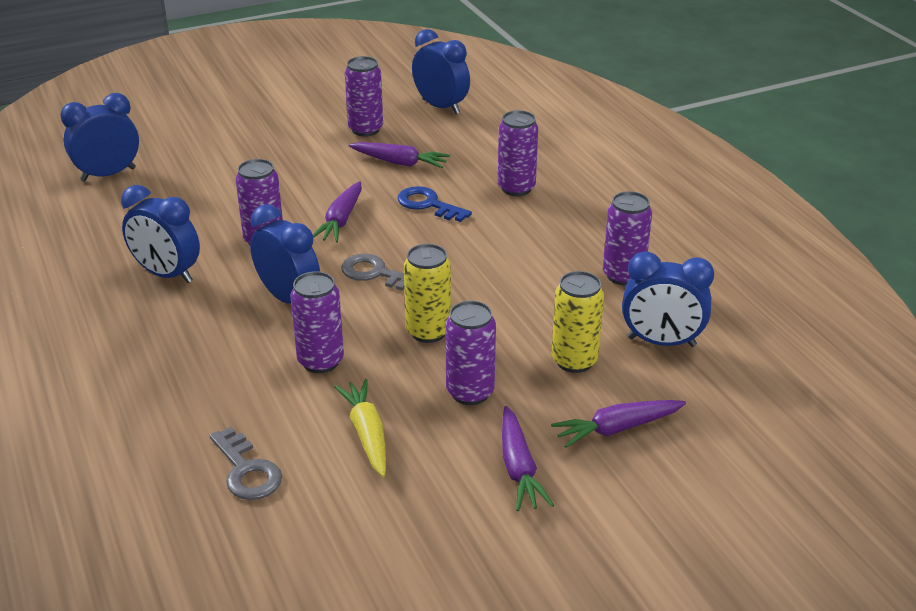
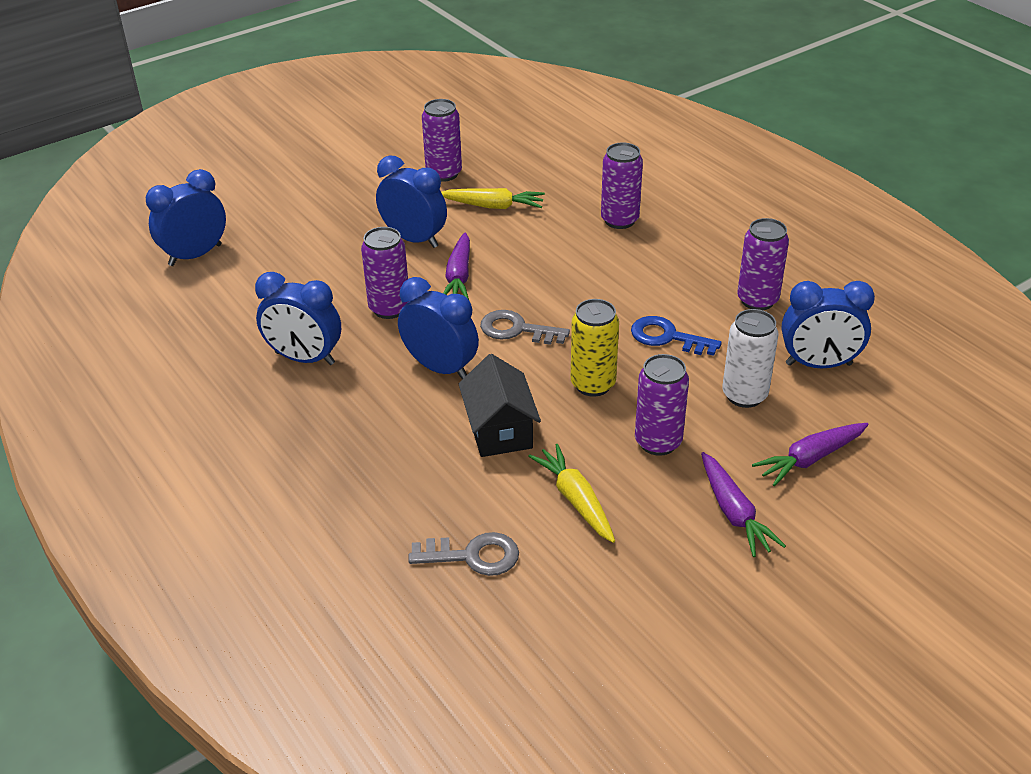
camera: 10 degrees left, 5 degrees up
(247, 471) = (473, 556): grey key -> grey key turned 45 degrees counterclockwise
(320, 361) = (499, 430): purple can -> black house
(400, 162) = (493, 206): purple carrot -> yellow carrot
(428, 204) = (539, 248): blue key -> blue key (667, 337)
(441, 107) = (510, 140): blue clock -> blue clock (414, 239)
(574, 361) = (744, 395): yellow can -> white can

